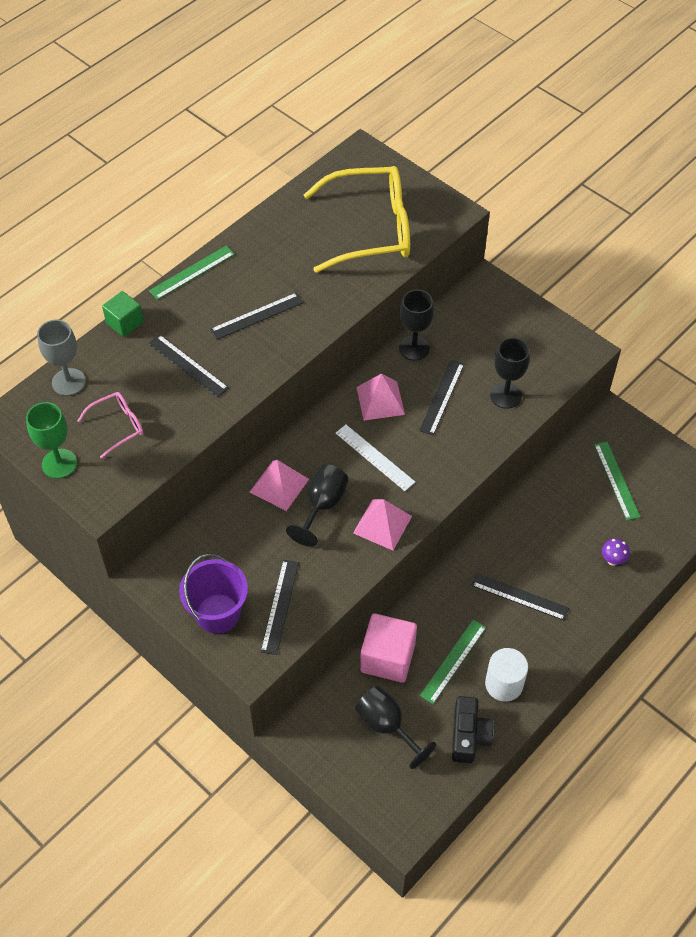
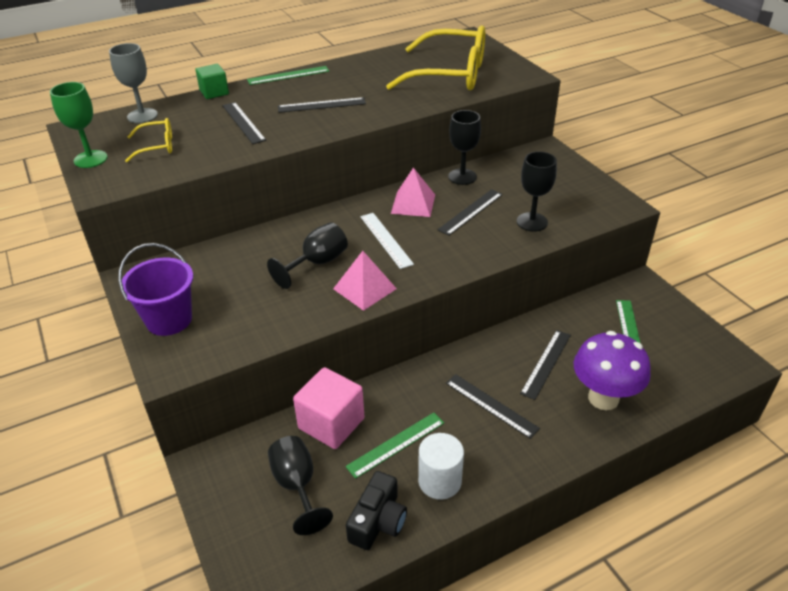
camera: 20 degrees right, 15 degrees down
(118, 426) = (157, 146): pink glasses -> yellow glasses
(279, 485) = (288, 241): pink pyramid -> none
(280, 606) = (229, 328): black ruler -> black ruler (546, 363)
(612, 560) = (603, 398): purple mushroom -> purple mushroom, size x2.39

